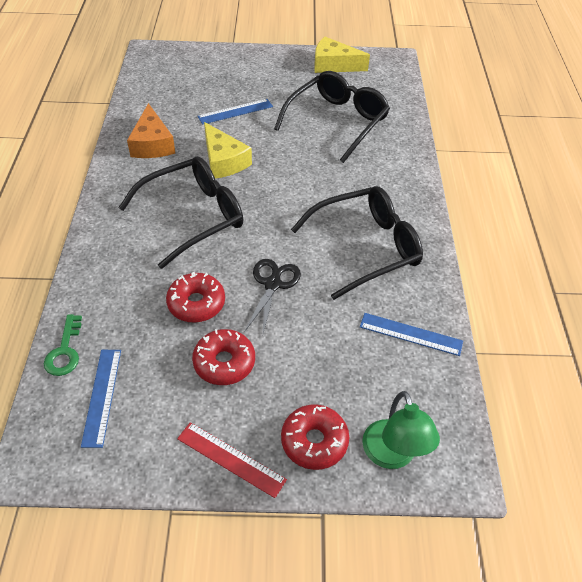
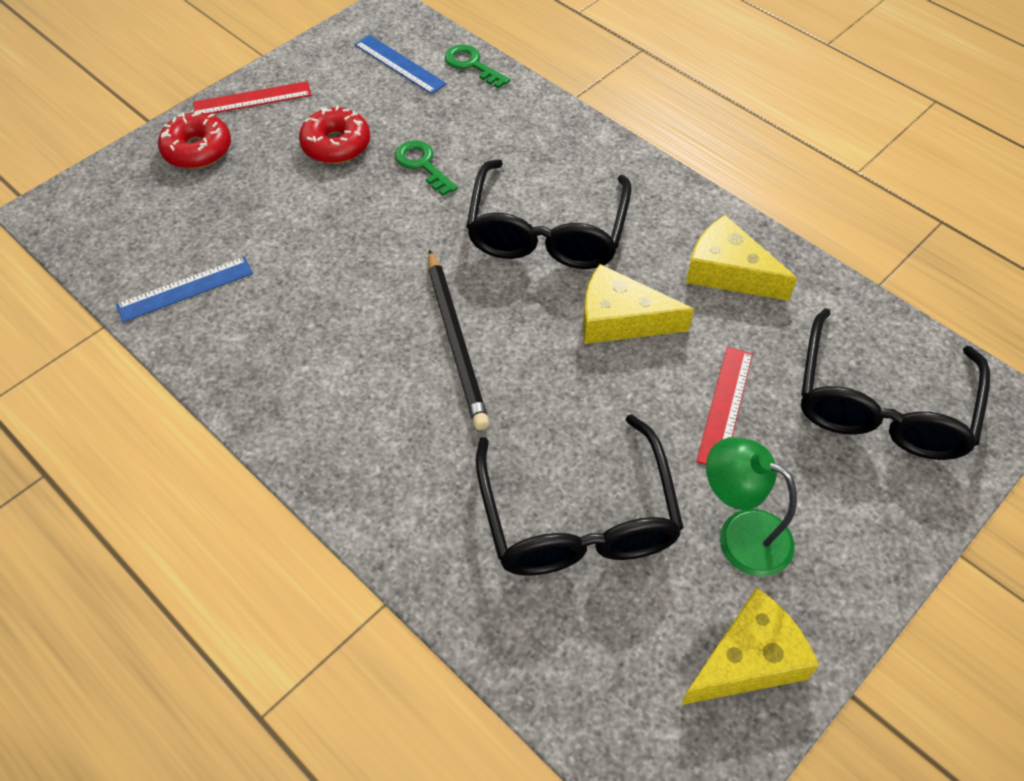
camera: 135 degrees right, 5 degrees up
(152, 144) = (728, 272): orange cheese -> yellow cheese
(196, 303) = (422, 165): red donut -> green key
(235, 111) = (725, 406): blue ruler -> red ruler
(272, 284) = (375, 231): black scissors -> none
(303, 204) = (456, 341): none -> black pencil
(366, 247) = (322, 346): black glasses -> black glasses (881, 405)
(392, 455) = (121, 184): green lamp -> green lamp (740, 534)

